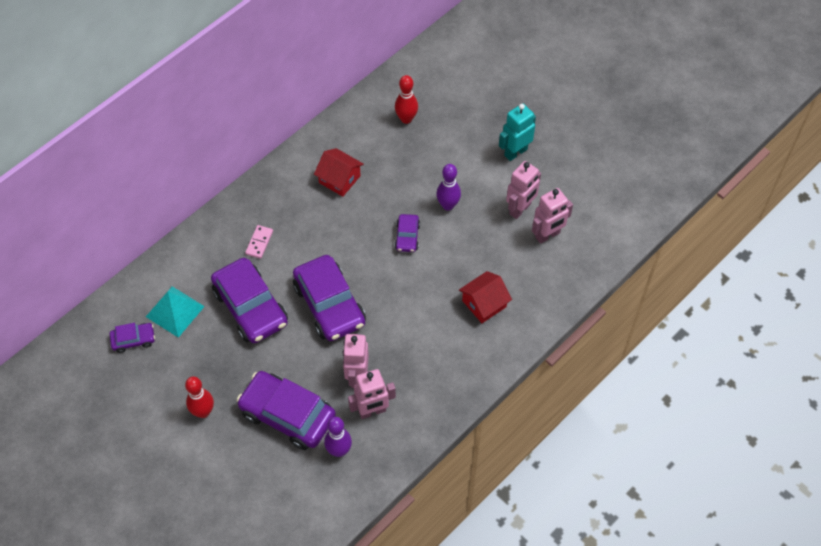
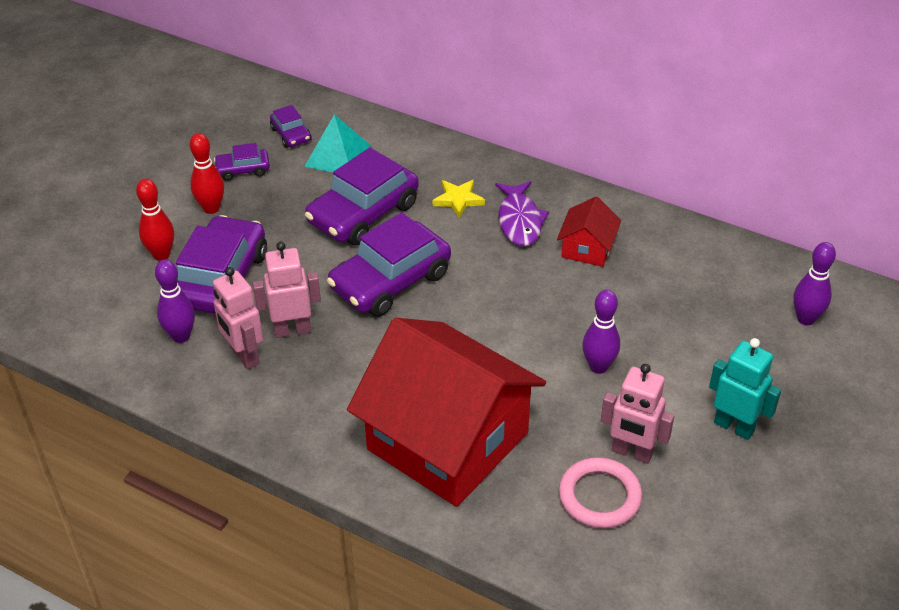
camera: 75 degrees right, 15 degrees down
(259, 242) = (458, 200): pink domino -> yellow star
(297, 210) = (520, 221): none -> purple fish
(406, 119) = (723, 292): red bowling pin -> red bowling pin (161, 254)
(407, 237) = (526, 334): purple car -> purple car (243, 170)
(443, 85) = (806, 319): none -> purple bowling pin
(484, 303) = (448, 441): red house -> red house, size x2.36
(547, 235) = (599, 496): pink robot -> pink ring

